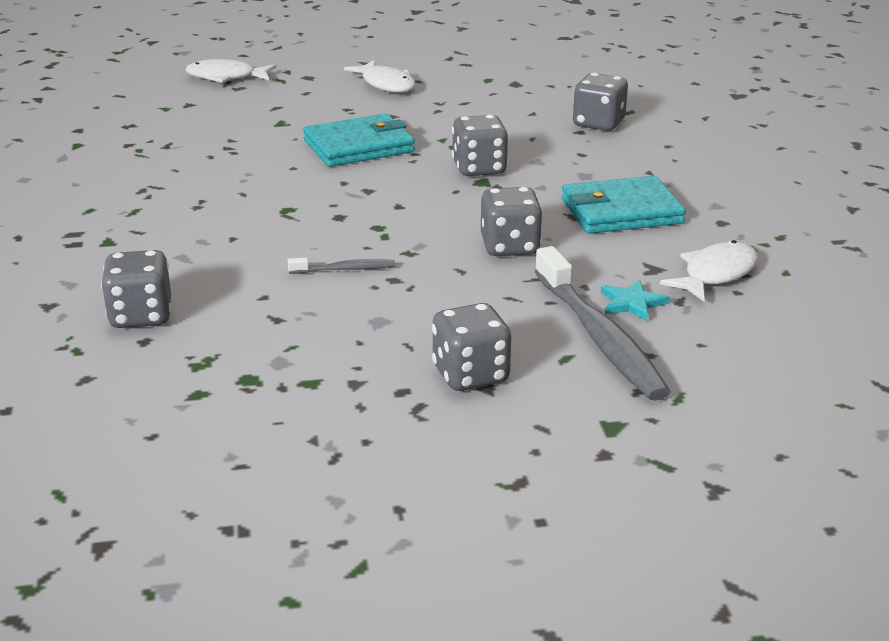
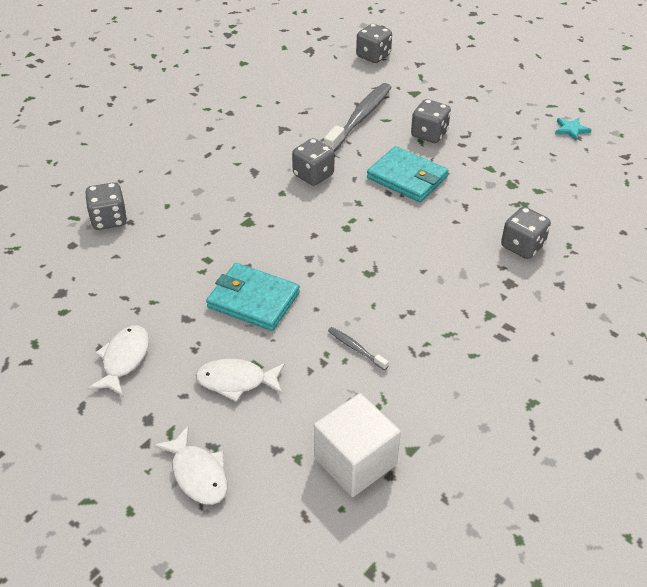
camera: 130 degrees left, 15 degrees up
(116, 123) = (355, 461): none -> white cube
(345, 269) = (400, 212): grey toothbrush -> grey toothbrush (356, 348)
(479, 169) = (232, 232): grey dice -> grey dice (373, 56)
(621, 211) = (232, 160): turquoise wallet -> turquoise wallet (407, 177)
(631, 303) = (322, 121): turquoise star -> turquoise star (571, 130)
(715, 274) = (268, 111): white fish -> white fish (236, 381)

